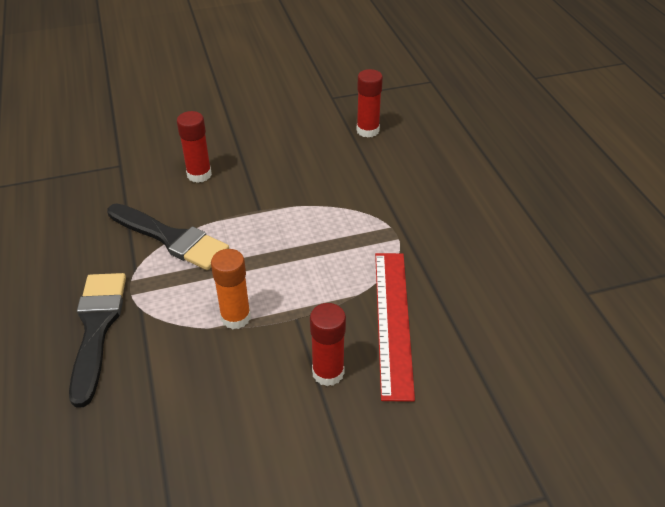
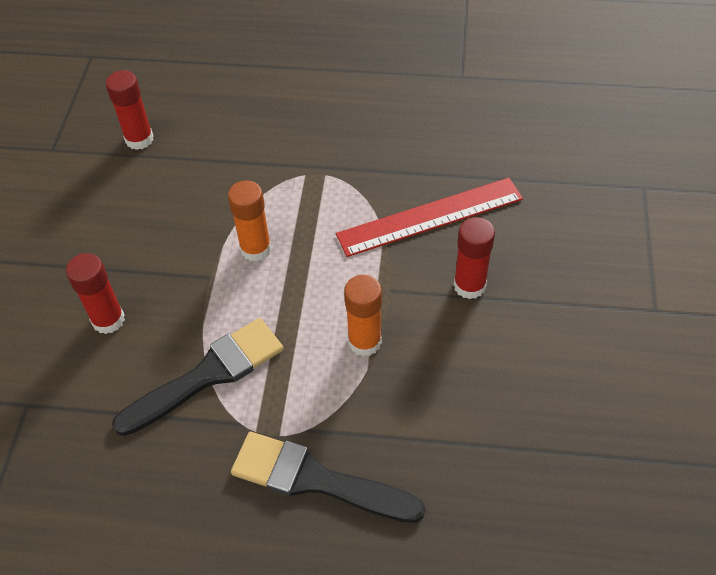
camera: 65 degrees left, 10 degrees up
(298, 224) = (255, 249): none -> orange glue stick
(392, 321) = (430, 217): red ruler -> red ruler turned 45 degrees counterclockwise

